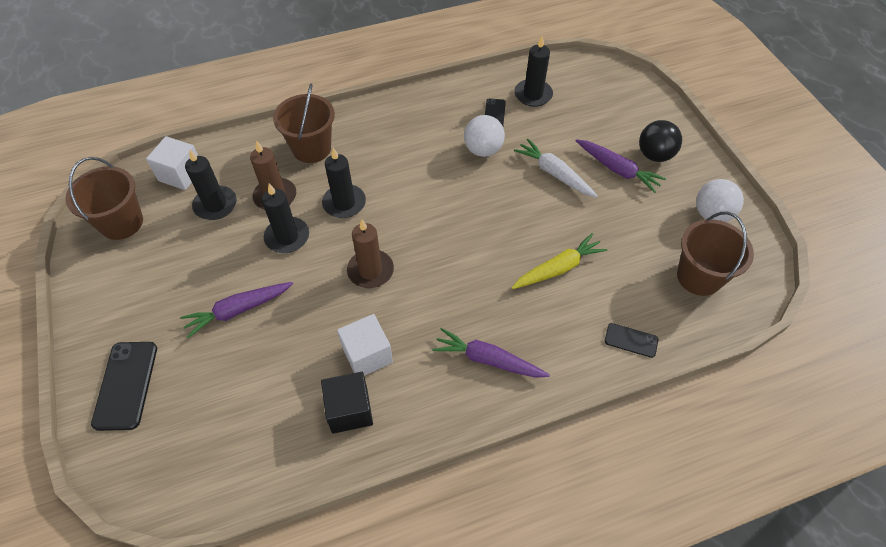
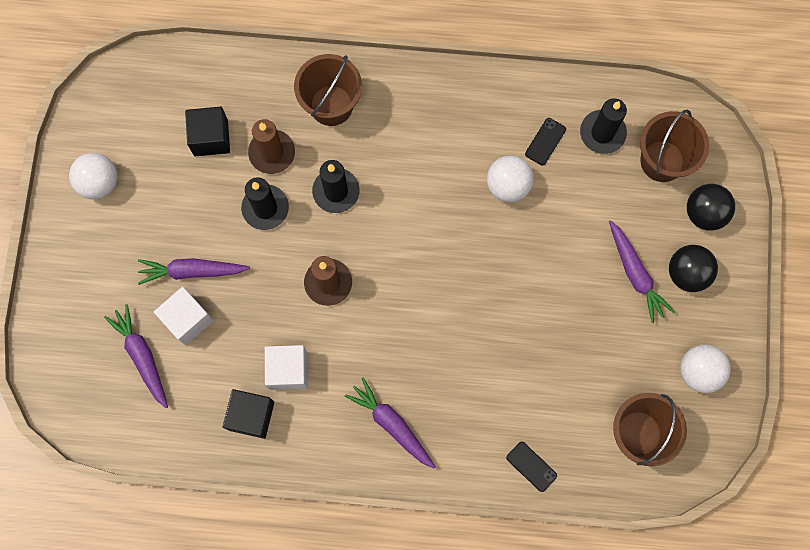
camera: 25 degrees right, 20 degrees up
(120, 274) = (99, 183): none -> white ball
(121, 223) = (116, 120): brown bucket -> brown bucket (662, 161)
(126, 385) = (74, 304): black phone -> none
(181, 174) = (189, 82): white cube -> white cube (187, 319)
(215, 205) = (211, 138): black candle -> black cube
(215, 403) = (142, 357): none -> purple carrot
(554, 173) = (566, 249): white carrot -> none
(558, 268) = (507, 362): yellow carrot -> none
(639, 115) = (704, 213): none -> black ball

